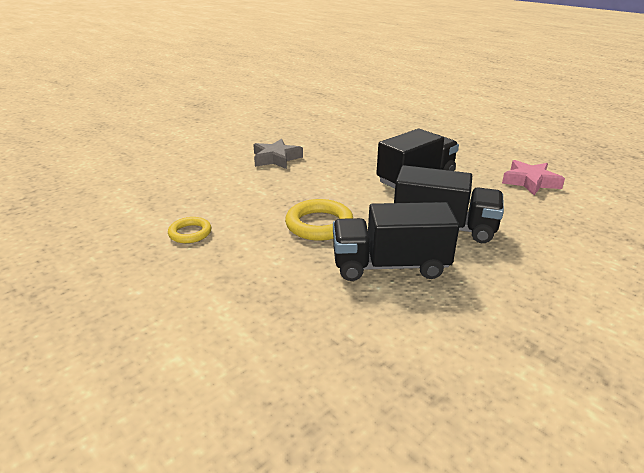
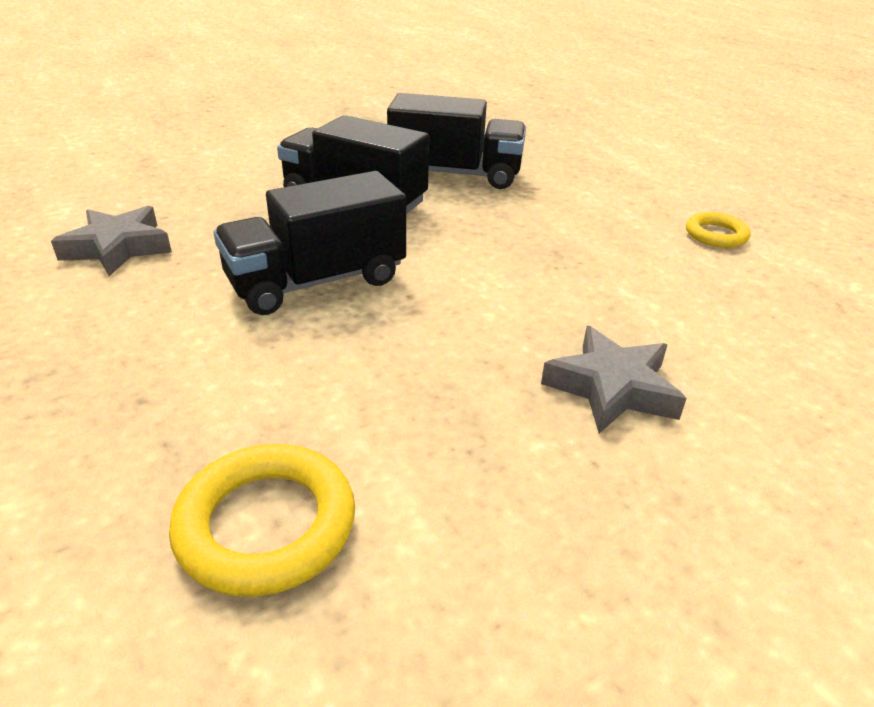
camera: 170 degrees left, 5 degrees up
(319, 224) = (527, 224): yellow ring -> yellow ring (266, 525)
(530, 182) = (118, 248): pink star -> grey star

